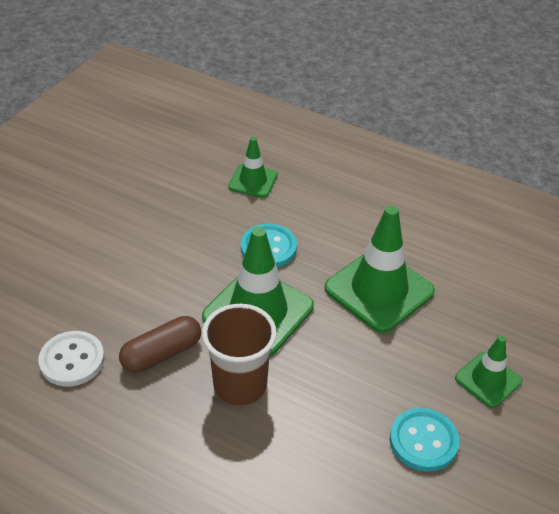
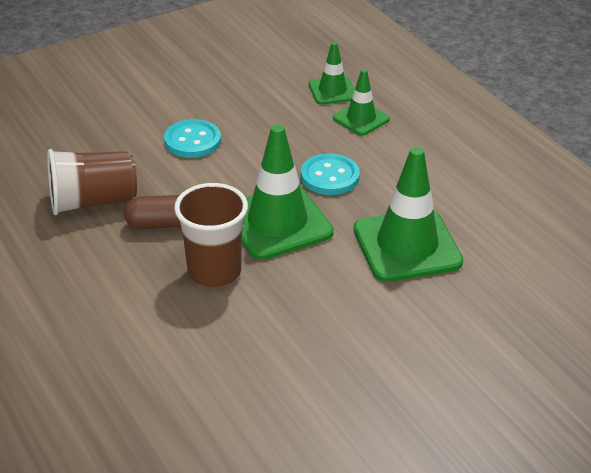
camera: 30 degrees right, 5 degrees down
(72, 360) = (93, 202): white button -> brown cup
(423, 441) = (343, 378): turquoise button -> turquoise button (192, 141)
(488, 380) = (452, 357): green traffic cone -> green traffic cone (332, 91)

